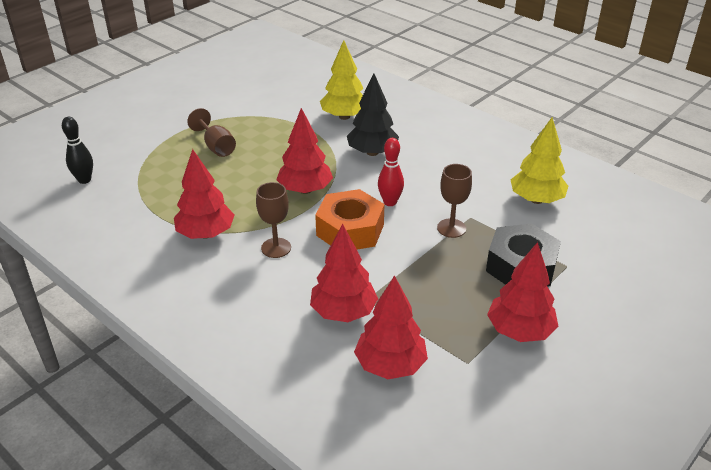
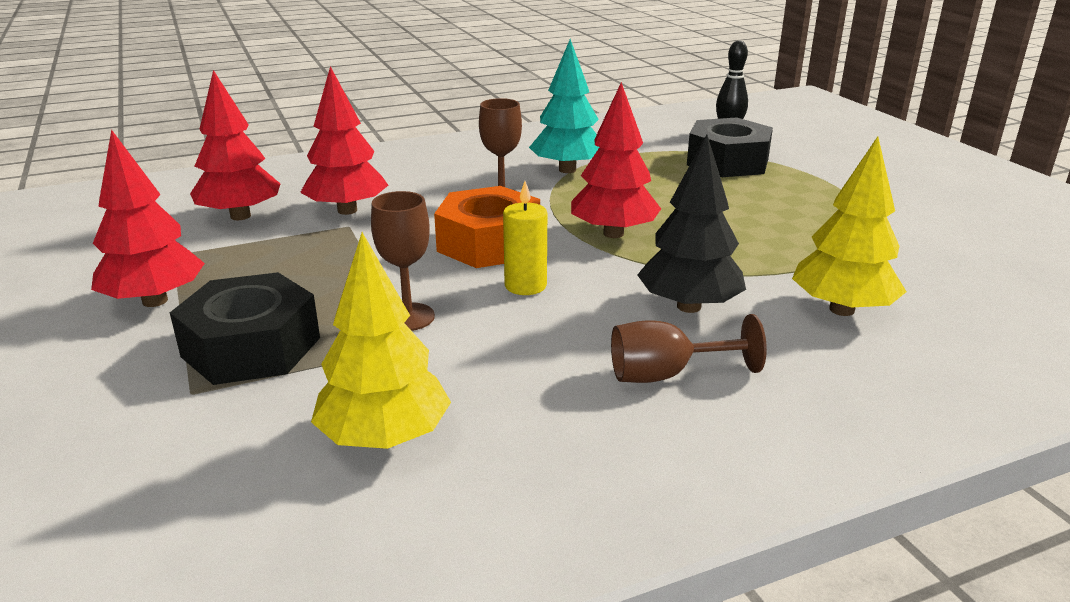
camera: 115 degrees right, 10 degrees down
(157, 170) = (727, 162): none -> black nut
(206, 234) = (567, 170): red tree -> turquoise tree
(216, 146) = (773, 198): brown goblet -> brown goblet (666, 375)
(390, 202) = (525, 286): red bowling pin -> yellow candle

